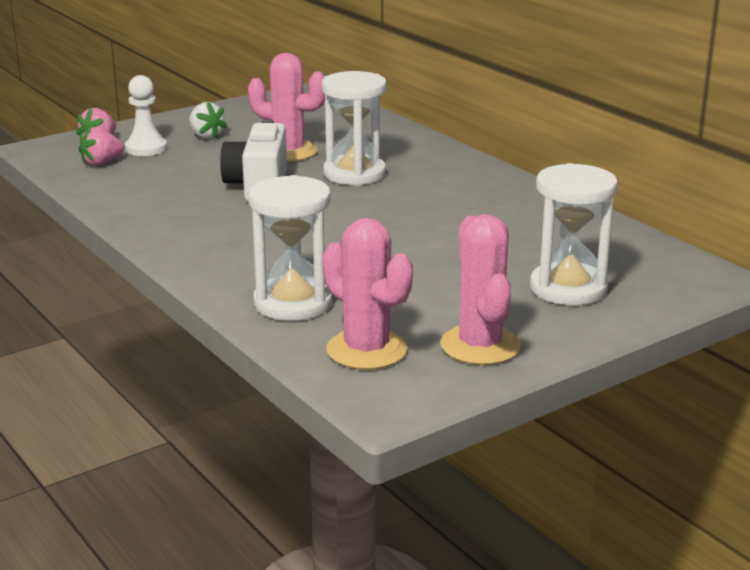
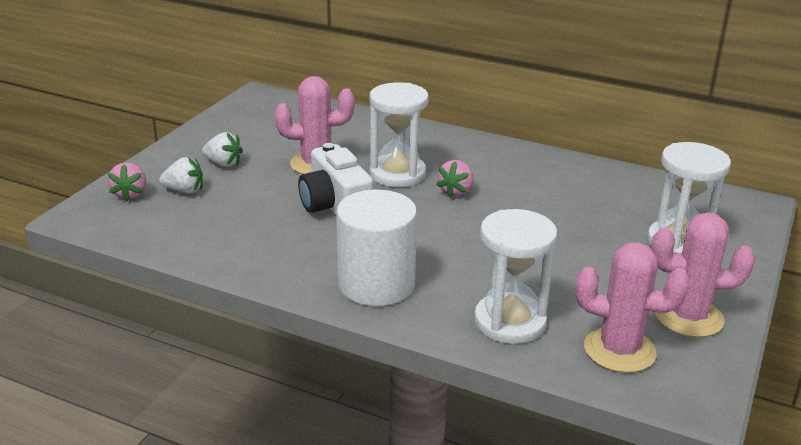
camera: 30 degrees left, 5 degrees up
(101, 163) = (161, 218): pink strawberry -> pink strawberry (456, 191)
(146, 148) = (184, 191): white pawn -> white strawberry
(213, 248) = (376, 284): none -> white cylinder
(480, 346) = (688, 317): pink cactus -> pink cactus turned 45 degrees counterclockwise

